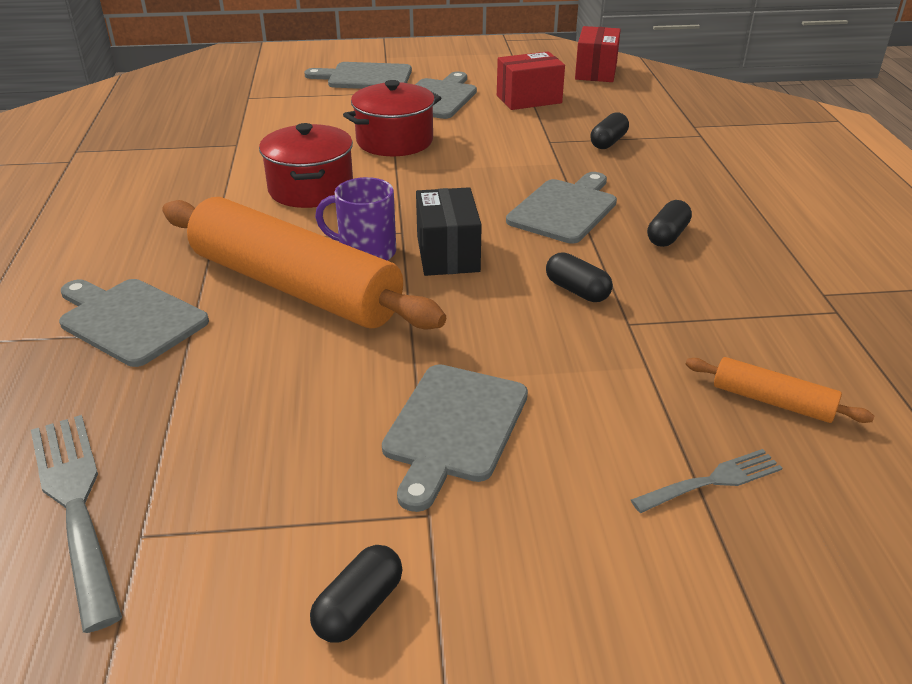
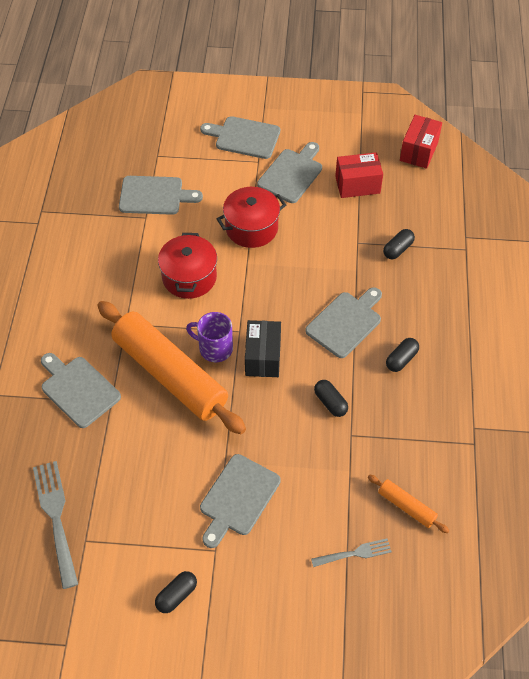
camera: 10 degrees right, 20 degrees up
(248, 126) = (154, 195): none -> grey cutting board

